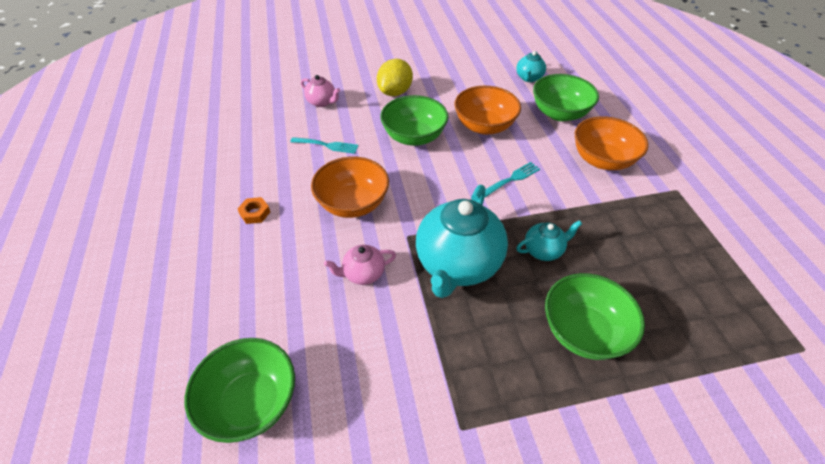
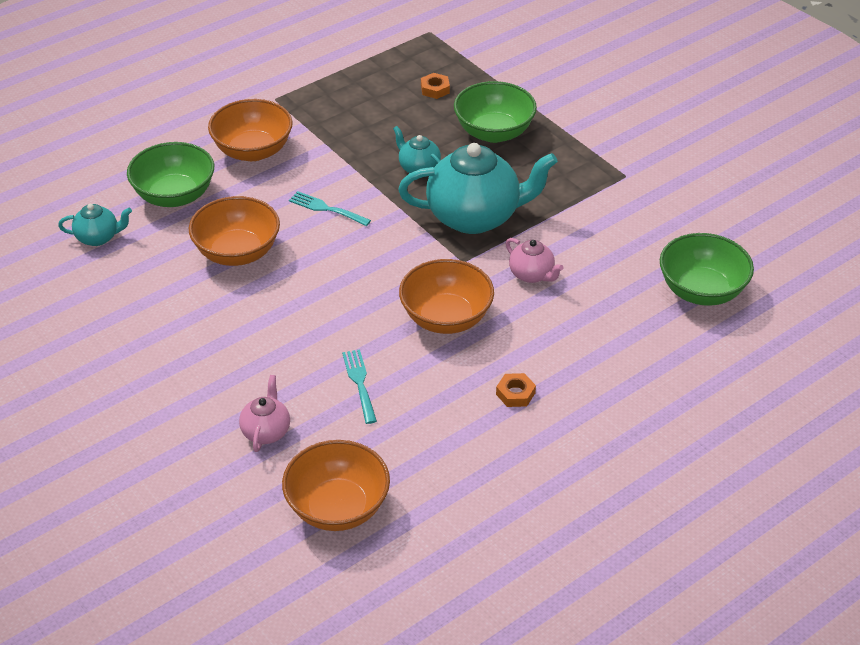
camera: 115 degrees left, 5 degrees down
(247, 112) = (337, 507): none -> orange bowl
(395, 92) = (200, 360): yellow lemon -> none
(414, 137) = (295, 308): green bowl -> none
(676, 310) = (435, 89): none -> orange nut

